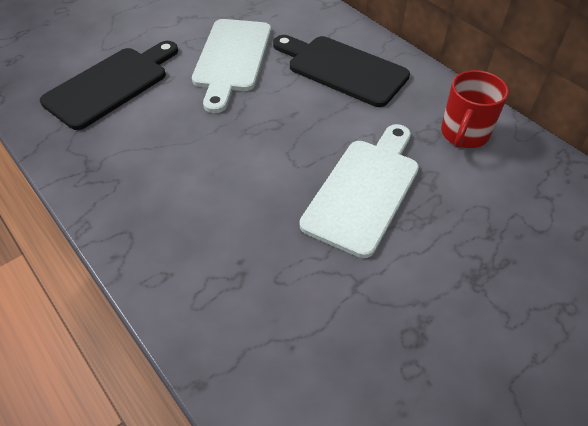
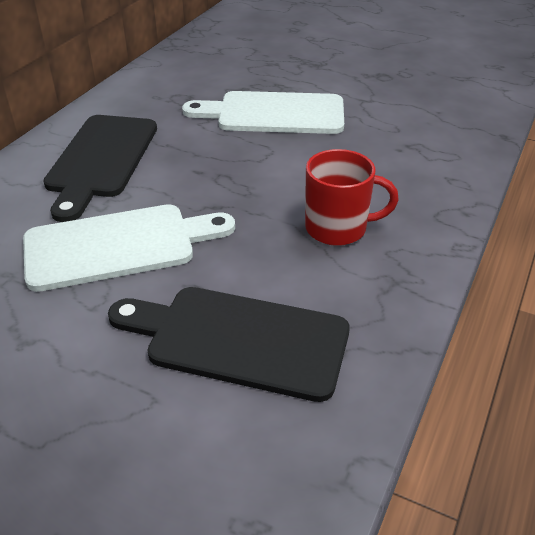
camera: 115 degrees left, 10 degrees down
(464, 134) = (169, 84): red mug -> red mug (338, 228)

